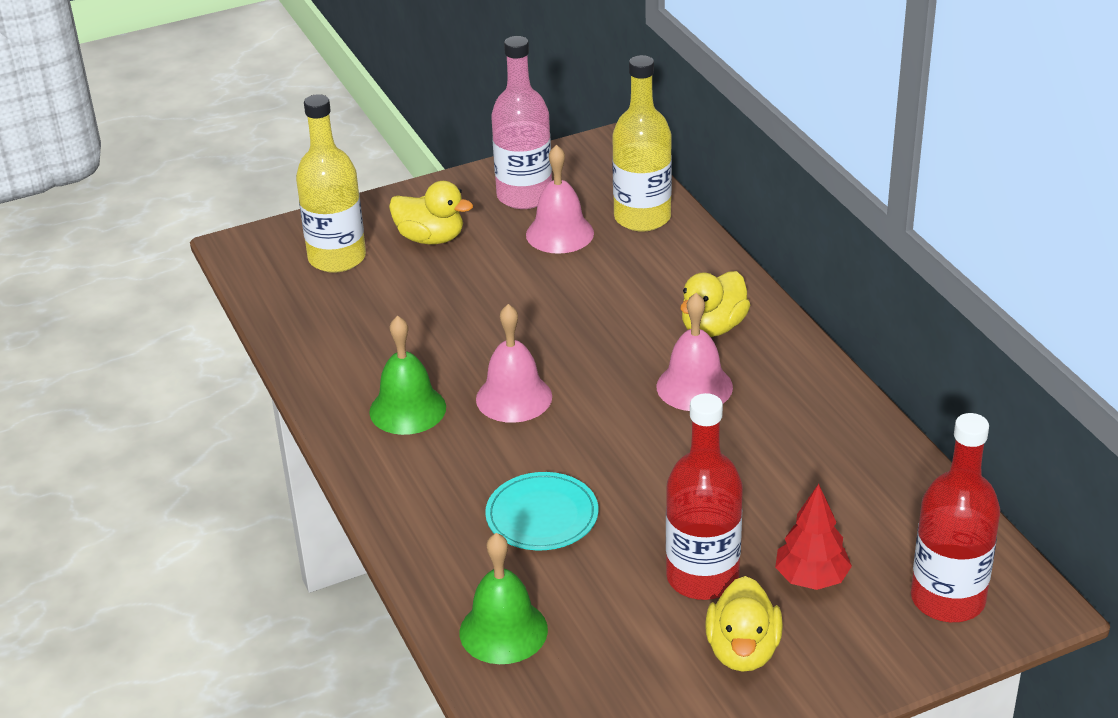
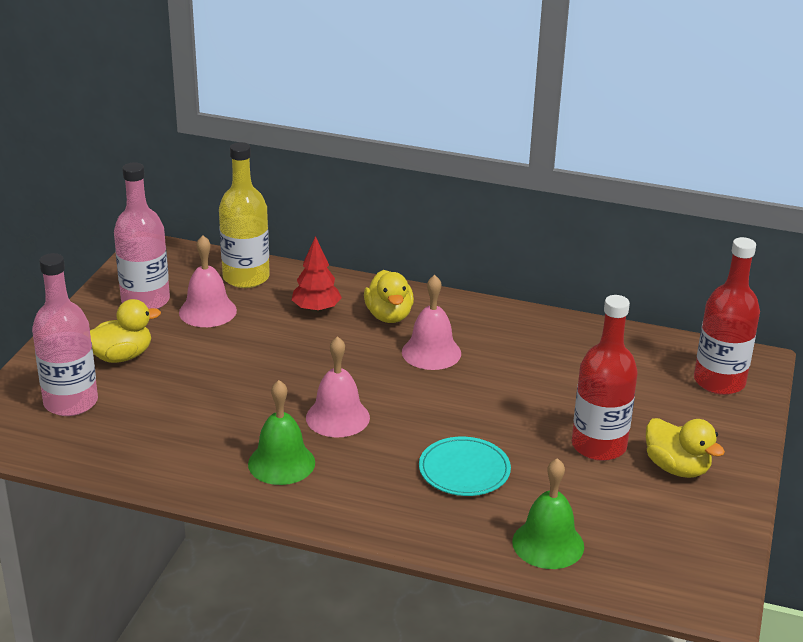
camera: 50 degrees left, 5 degrees down
(337, 258) = (71, 402): yellow bottle -> pink bottle
(811, 578) = (648, 412): red tree -> red tree (316, 309)

